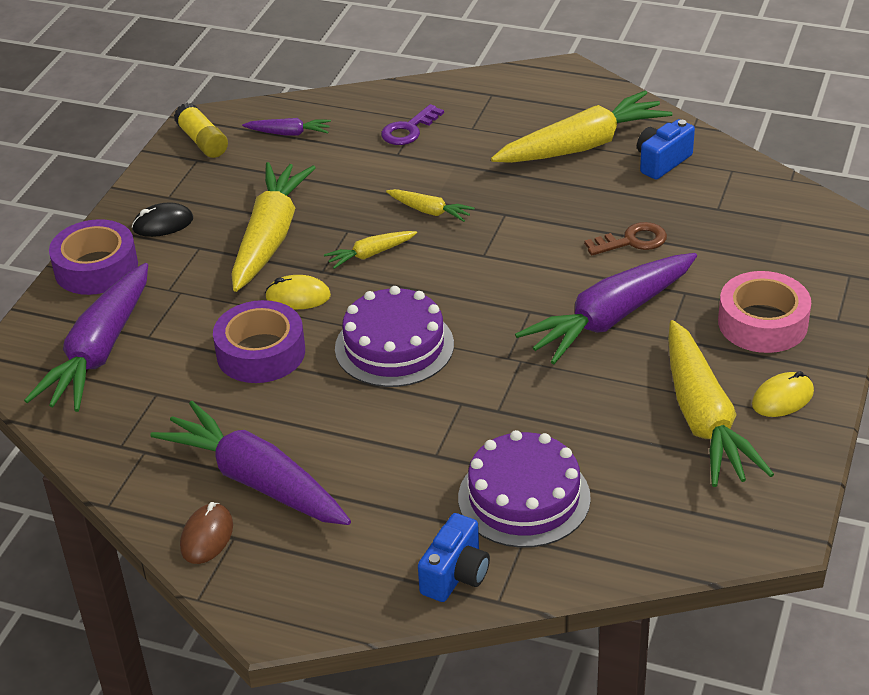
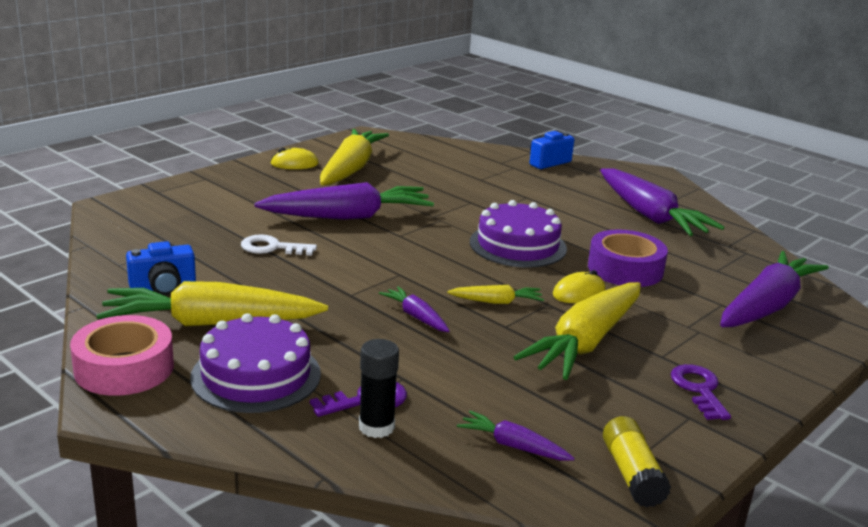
camera: 160 degrees left, 15 degrees down
(96, 268) = (775, 370): purple tape -> none
(163, 224) = (699, 389): black mouse -> purple key
(207, 536) = (688, 204): brown mouse -> none
(298, 296) = (579, 293): yellow mouse -> yellow mouse turned 60 degrees counterclockwise
(387, 115) = (376, 427): none -> black glue stick
(429, 211) = (416, 317): yellow carrot -> purple carrot
(524, 497) = (487, 172): purple cake -> purple cake (256, 375)
(632, 241) = (272, 248): brown key -> white key
(762, 323) = (253, 189): pink tape -> pink tape (124, 368)

